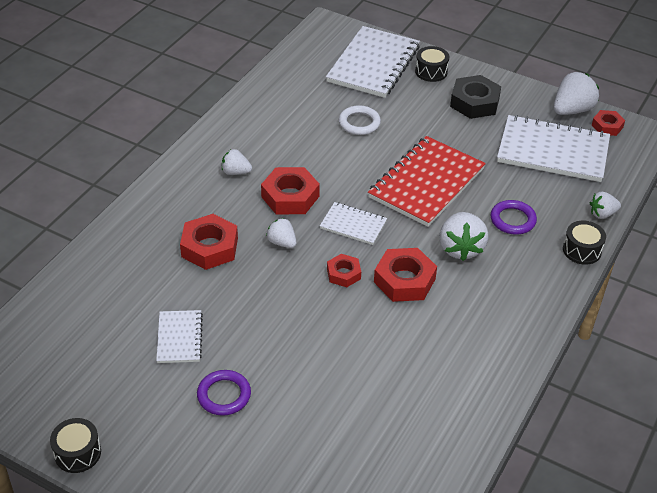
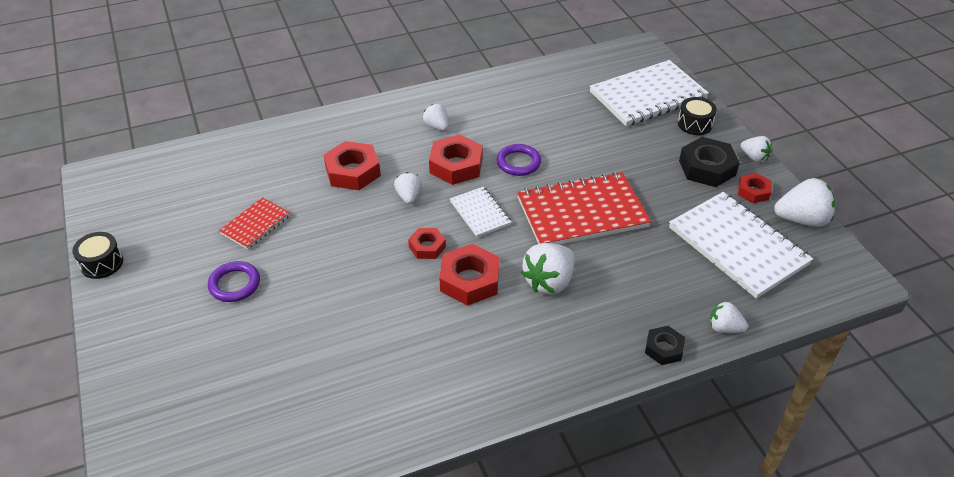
camera: 40 degrees right, 0 degrees up
(179, 338) = (255, 224): white notebook -> red notebook
(359, 123) = (580, 136): white ring -> none
(497, 78) = (754, 157): none -> white strawberry
(512, 220) = (626, 284): purple ring -> purple ring (518, 162)
(582, 250) = (663, 348): black drum -> black nut
(607, 126) = (824, 252): red nut -> red nut (753, 191)

